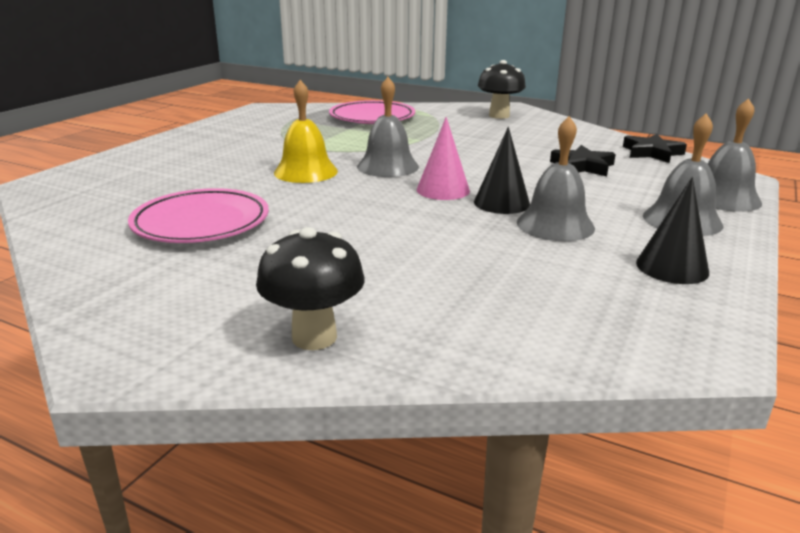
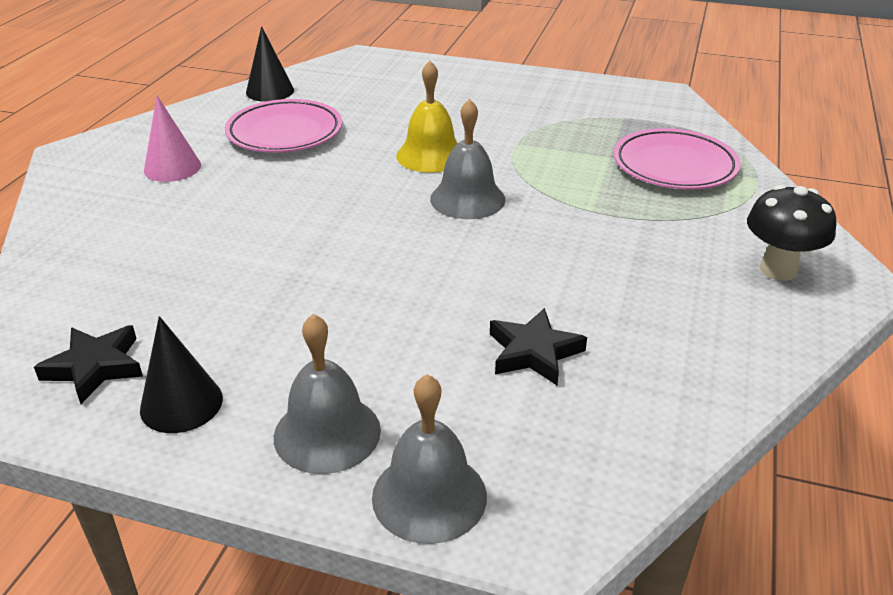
camera: 80 degrees right, 10 degrees up
(314, 337) = (83, 210): black mushroom -> none
(443, 190) = (397, 241): pink cone -> pink cone (172, 167)
(501, 203) = (363, 282): black cone -> black cone (270, 91)
(555, 225) = (299, 321): grey bell -> none
(652, 153) = (649, 439): black star -> black star (95, 367)

